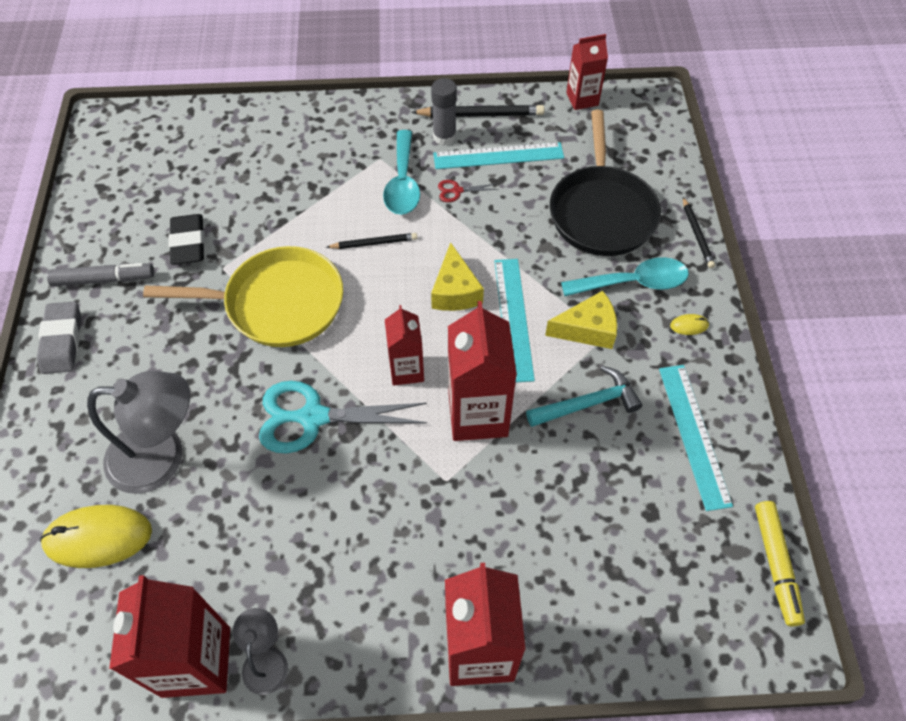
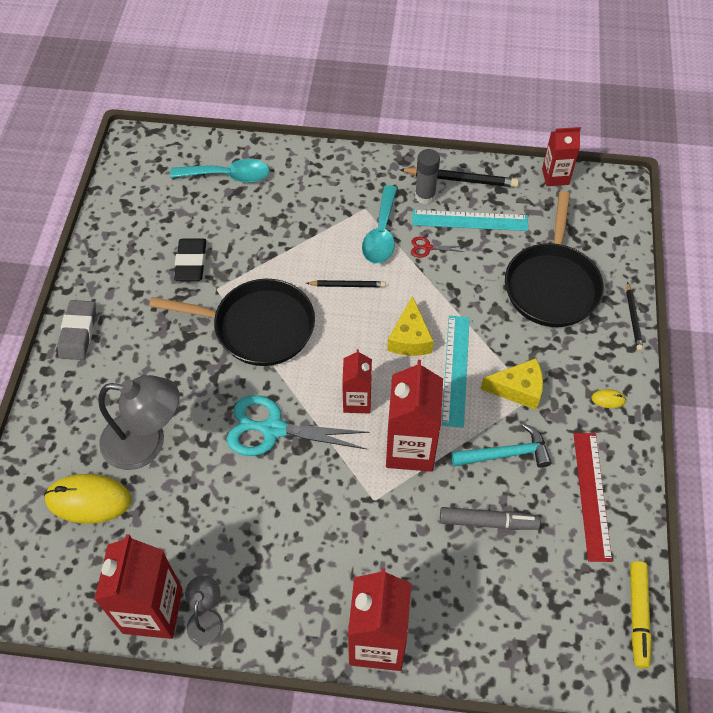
camera: 10 degrees right, 0 degrees up
(104, 279) = (118, 285): grey marker -> grey marker (488, 522)
(277, 303) = (258, 327): yellow pan -> black pan
(633, 283) = (567, 354): turquoise spoon -> turquoise spoon (228, 176)
(694, 435) = (591, 495): turquoise ruler -> red ruler

